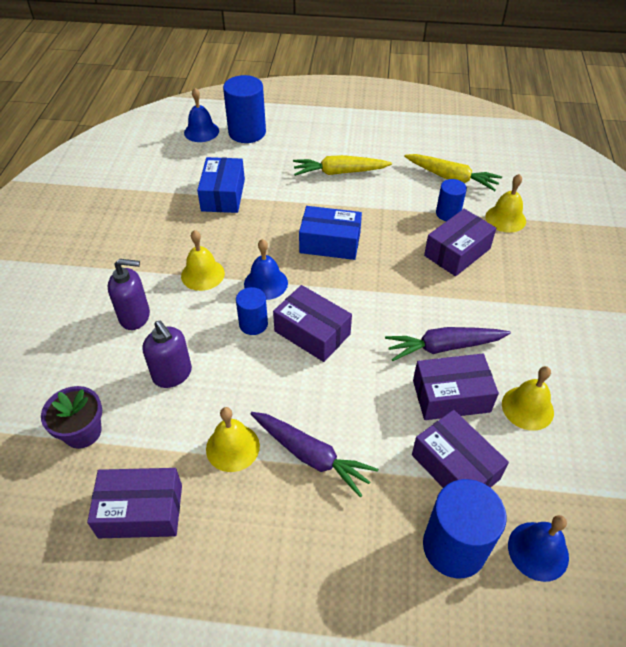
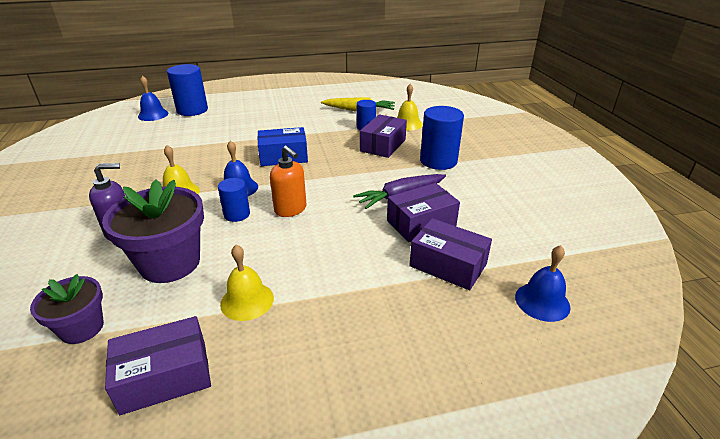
camera: 20 degrees left, 15 degrees down
(172, 374) = (170, 263): purple soap dispenser -> purple flower pot
(223, 195) = (183, 145): blue box -> none
(311, 455) = (323, 288): purple carrot -> none
(312, 333) = (290, 209): purple box -> orange soap dispenser
(340, 172) = (275, 120): yellow carrot -> none
(454, 546) = (476, 318): blue cylinder -> blue cylinder (438, 161)
(527, 408) = (481, 217): yellow bell -> none

